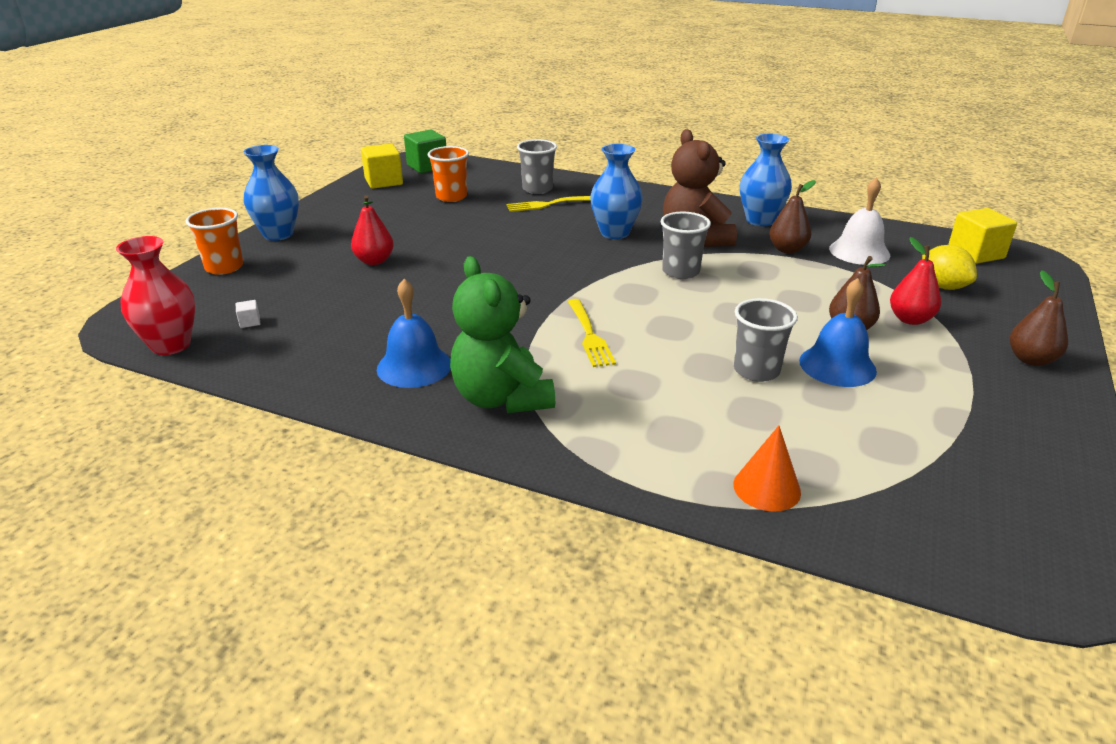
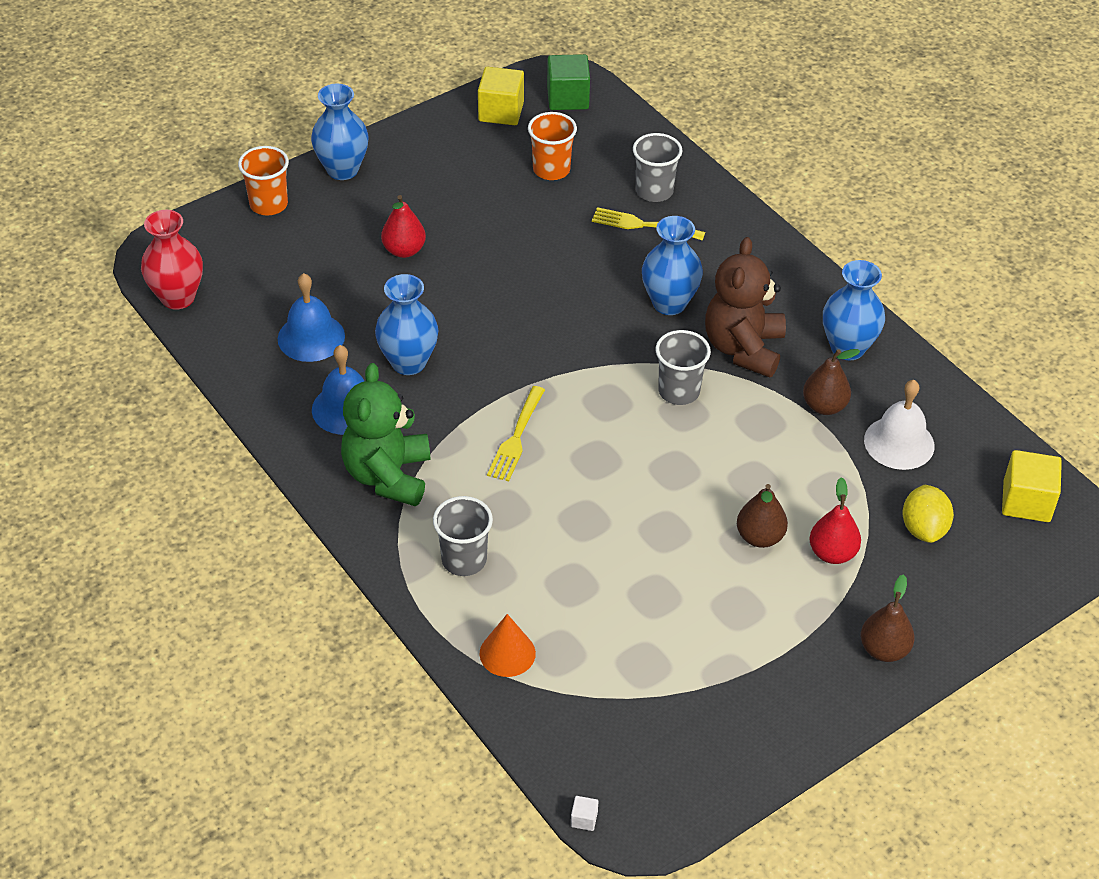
camera: 30 degrees right, 15 degrees up
(250, 322) = (251, 294): white cube -> white cube (584, 819)
(444, 320) = (408, 362): none -> blue vase
(756, 371) = (619, 544): grey cup -> grey cup (464, 560)
(837, 365) = (696, 572): blue bell -> blue bell (311, 337)

